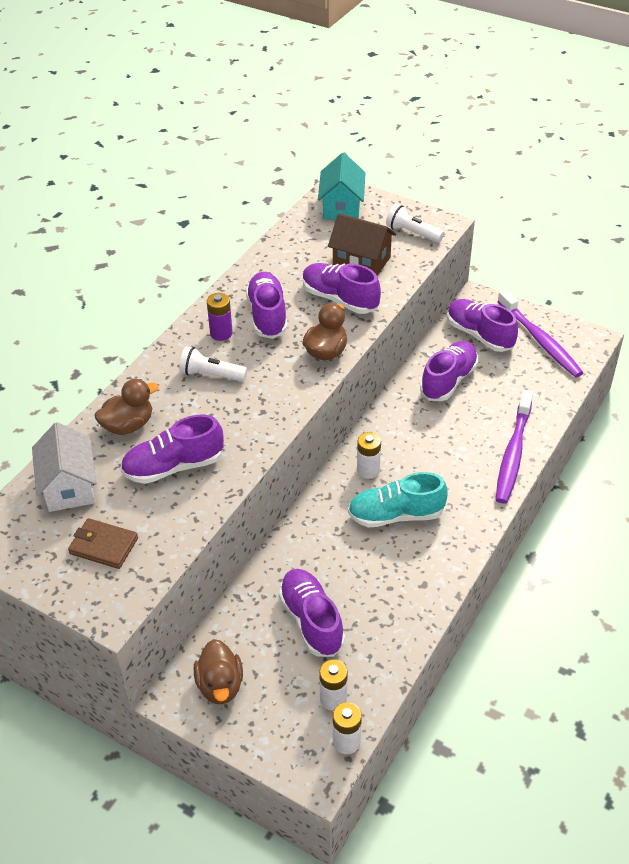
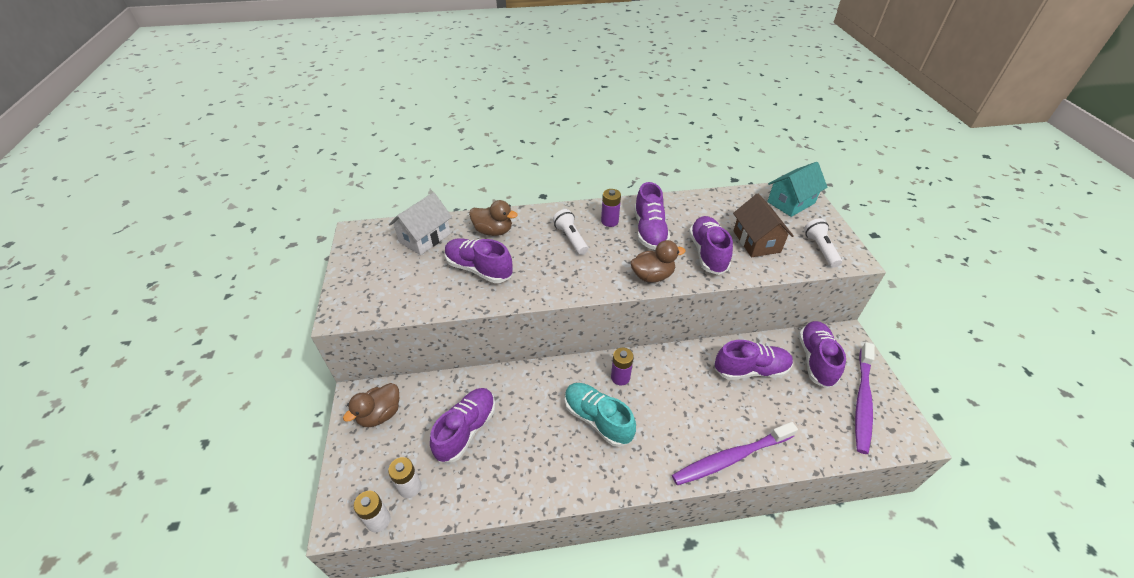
camera: 50 degrees right, 0 degrees up
(104, 546) = (390, 279): brown wallet -> none
(267, 315) = (649, 231): purple shoe -> purple shoe turned 135 degrees clockwise
(368, 470) = (620, 377): white battery -> purple battery

